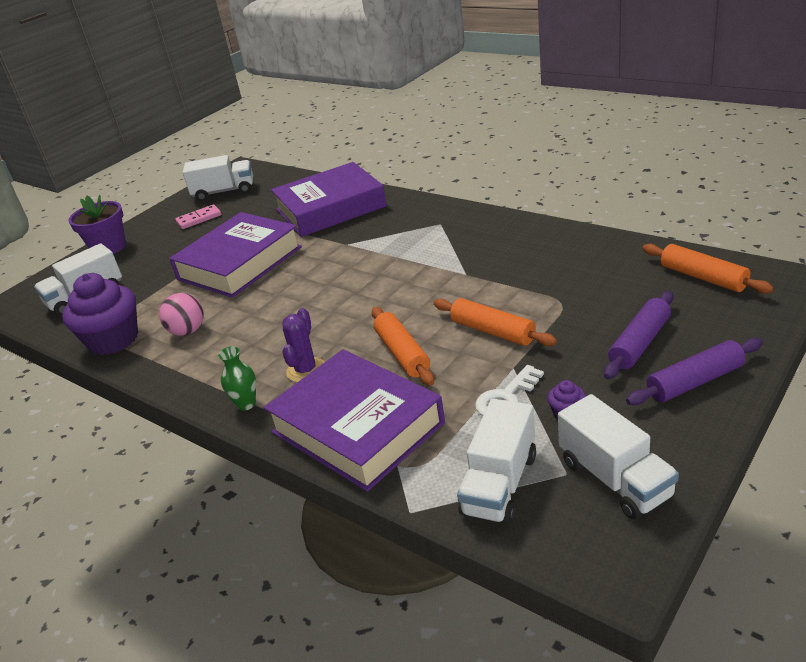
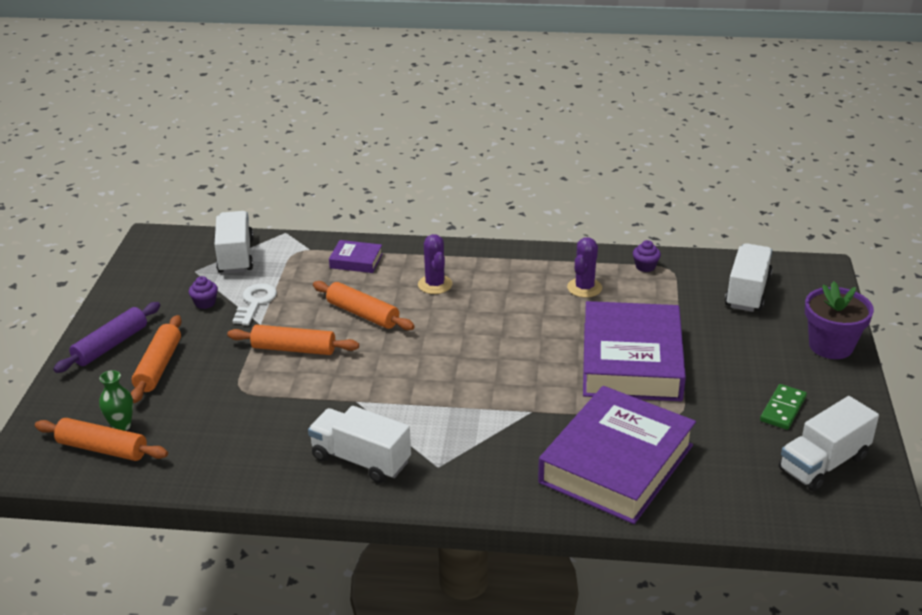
camera: 145 degrees right, 0 degrees up
(113, 340) = (645, 266): purple cupcake -> purple cupcake, size x0.41
(188, 331) = (584, 288): pink ball -> purple cactus
(199, 219) = (783, 409): pink domino -> green domino
(246, 404) = (457, 254): green vase -> green vase (121, 426)
(357, 428) = (356, 261): purple book -> purple book, size x0.43
(615, 479) = (162, 275): white truck -> white truck (361, 460)
(639, 343) = (158, 366): purple rolling pin -> orange rolling pin

